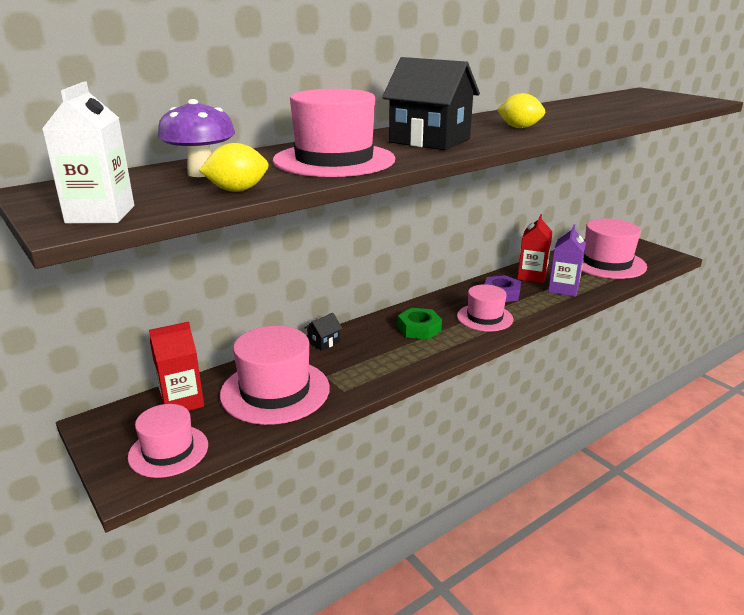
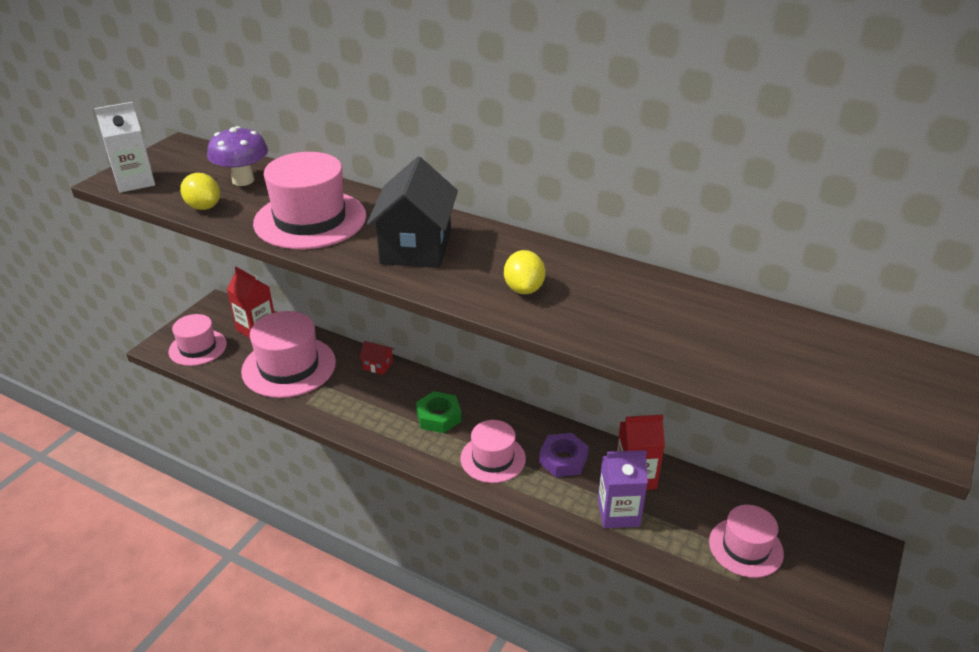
camera: 65 degrees right, 10 degrees up
(323, 342) = (378, 366): black house -> red house
(606, 263) = (745, 547): pink hat -> pink hat, size x0.62

